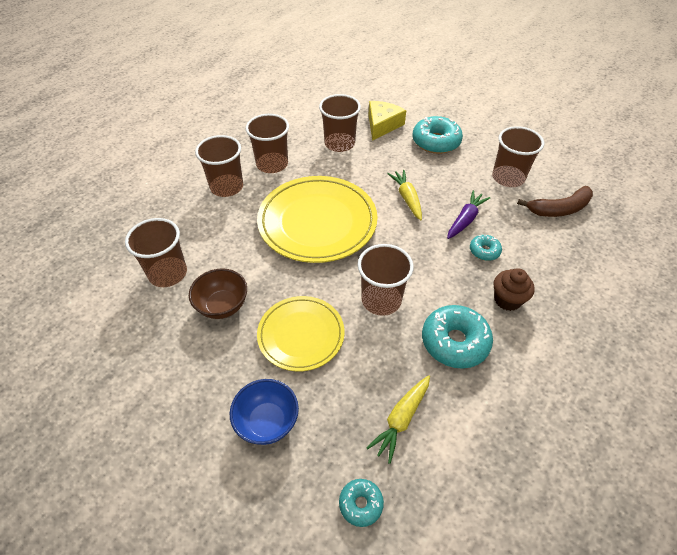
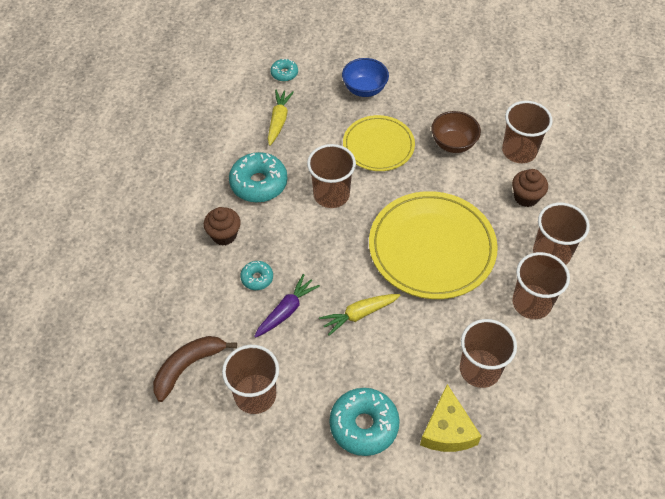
camera: 155 degrees right, 5 degrees up
(204, 231) = (526, 197): none -> brown cupcake
(407, 198) = (359, 314): yellow carrot -> yellow carrot turned 105 degrees clockwise
(465, 219) = (286, 310): purple carrot -> purple carrot turned 150 degrees counterclockwise

